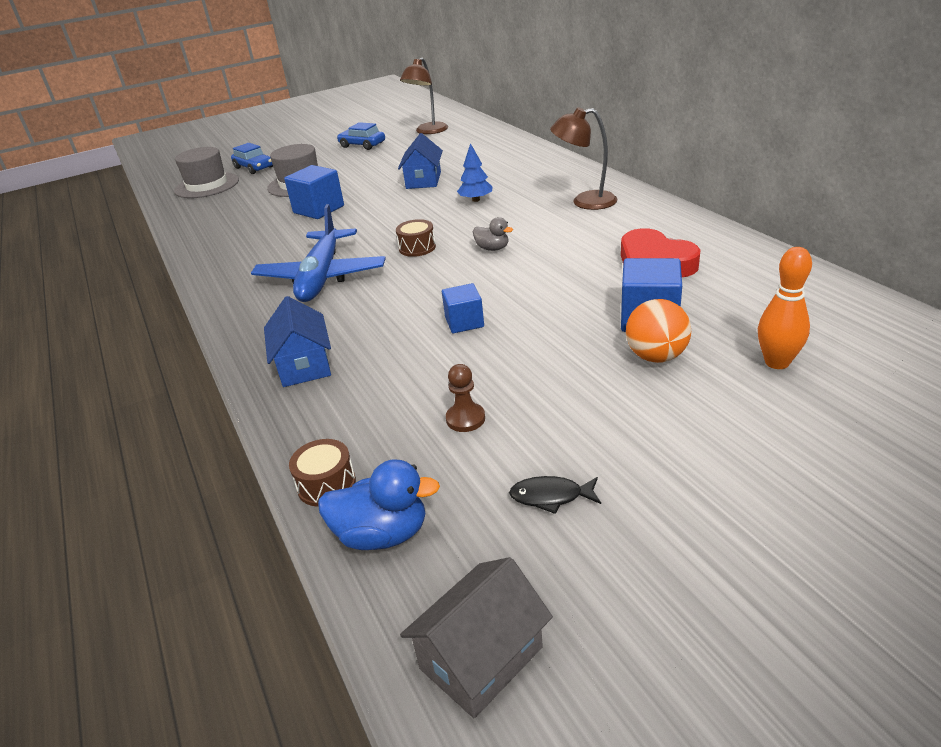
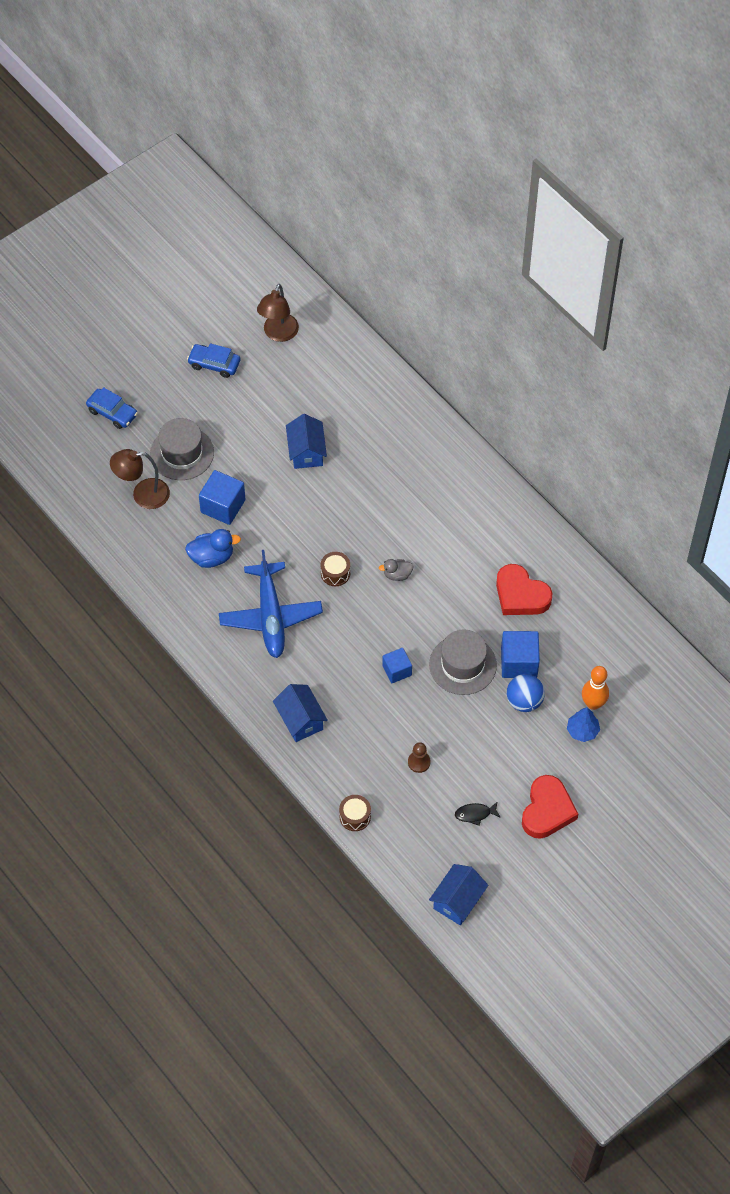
camera: 15 degrees left, 25 degrees up
(207, 185) = (80, 452): grey hat -> grey hat (462, 665)
(382, 534) = (396, 844): blue duck -> blue duck (212, 557)
(476, 200) = (366, 493): blue tree -> blue tree (582, 731)
(481, 658) = (457, 901): grey house -> blue house
(492, 248) = (397, 575): grey duck -> grey duck turned 150 degrees clockwise
(585, 202) = (461, 499): brown lamp -> brown lamp (143, 495)
(656, 356) = (524, 701): orange ball -> blue ball
(700, 501) = (547, 810): none -> red heart

